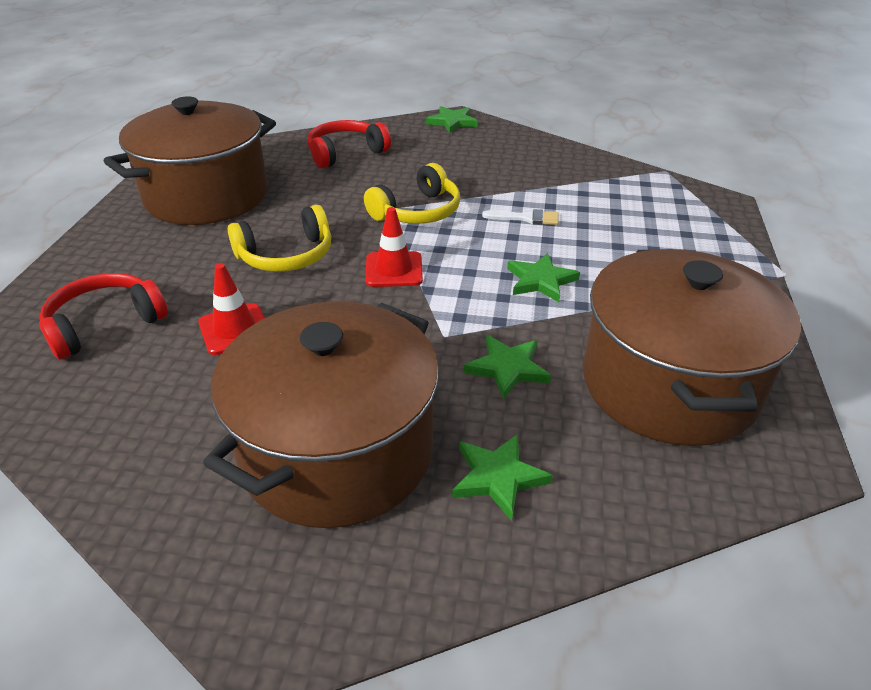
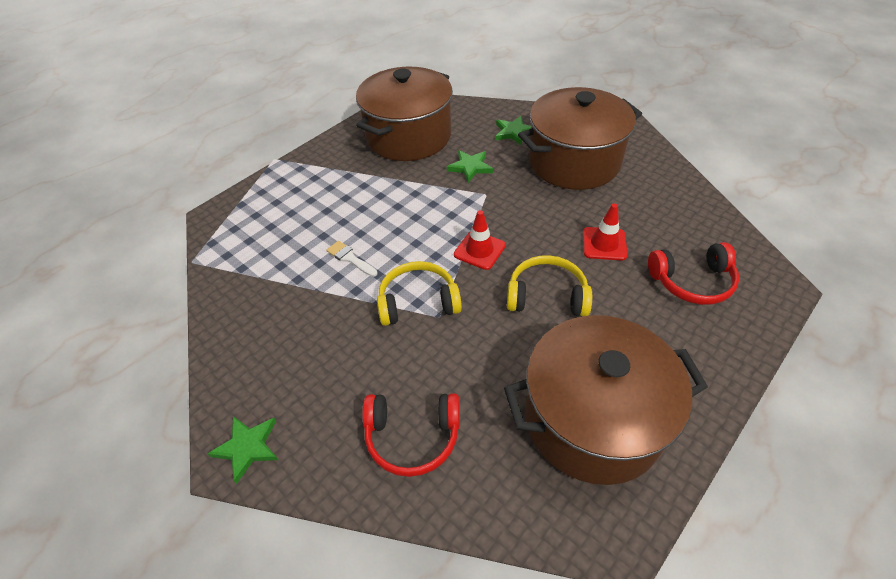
camera: 145 degrees left, 10 degrees up
(540, 281) = (400, 206): green star -> none

